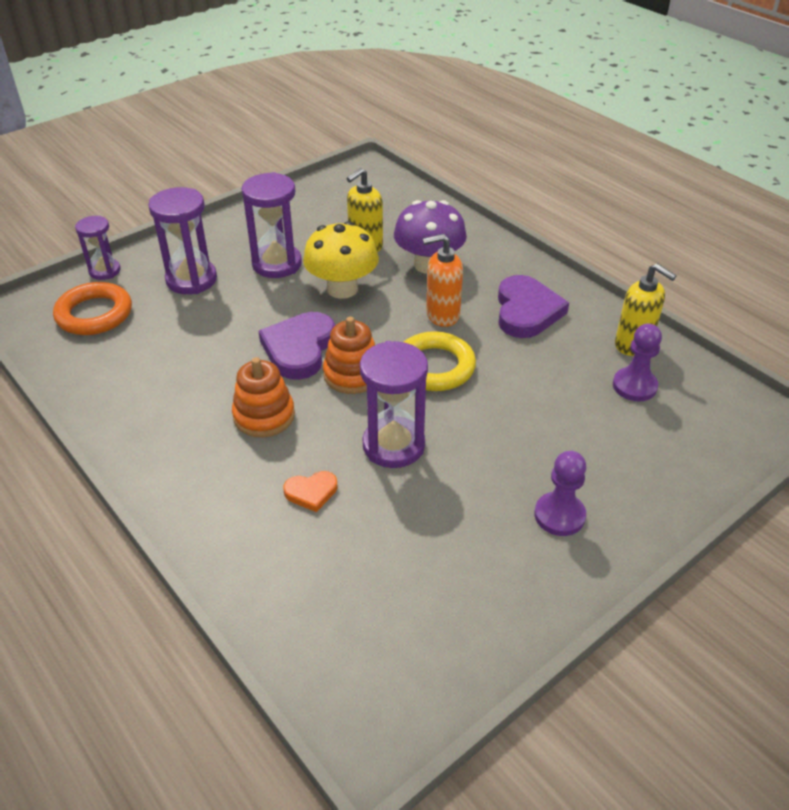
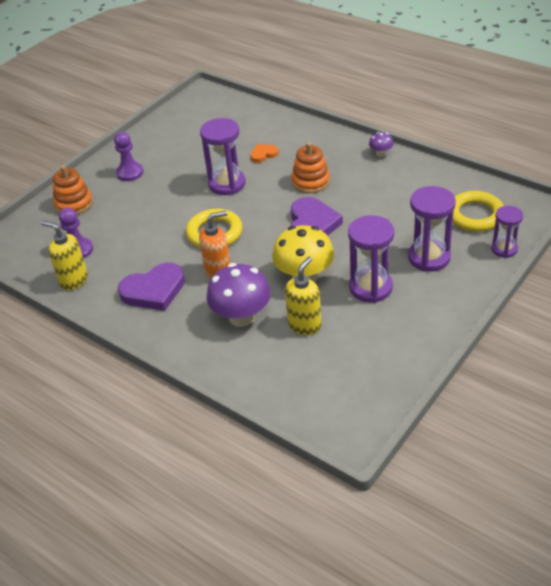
camera: 170 degrees right, 0 degrees up
(94, 314) = (475, 215): orange ring -> yellow ring
(126, 441) = (381, 153): none -> purple mushroom
(352, 374) = (268, 216): orange stacking toy -> orange stacking toy (74, 204)
(526, 311) = (154, 290): purple heart -> purple heart turned 105 degrees counterclockwise

